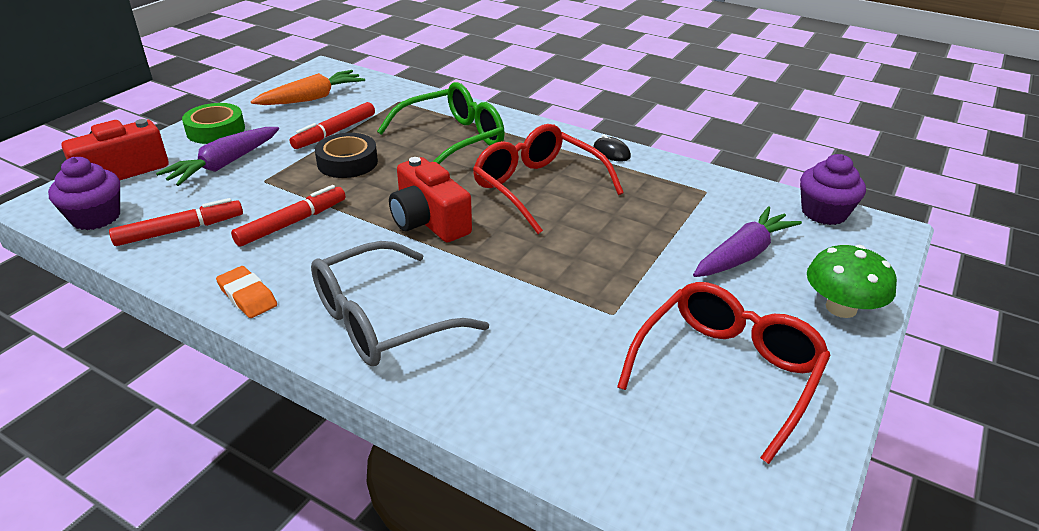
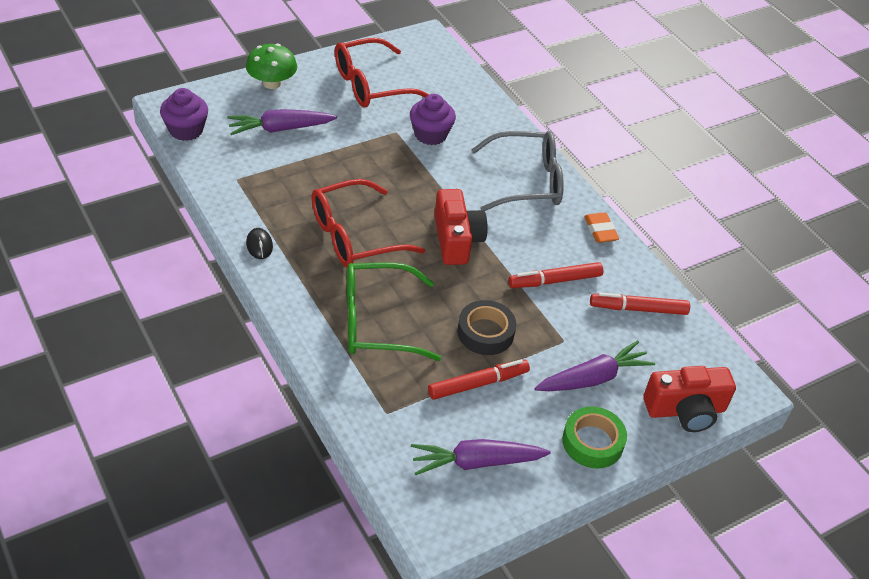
camera: 155 degrees left, 10 degrees up
(96, 217) = (702, 352): purple cupcake -> purple cupcake (430, 134)
(312, 98) = (476, 462): orange carrot -> purple carrot
(537, 187) = (354, 236): red glasses -> red glasses turned 75 degrees clockwise

